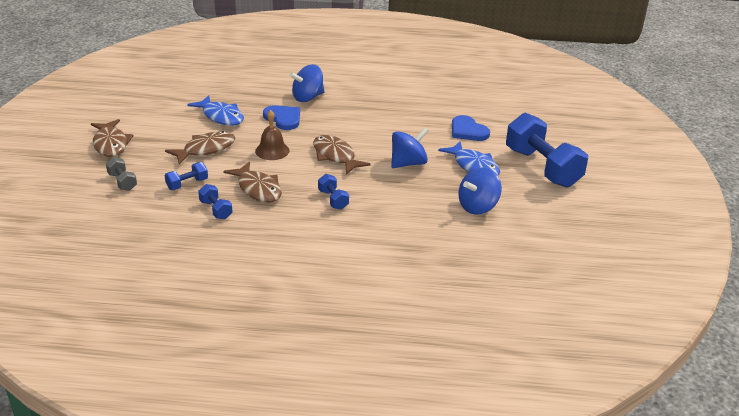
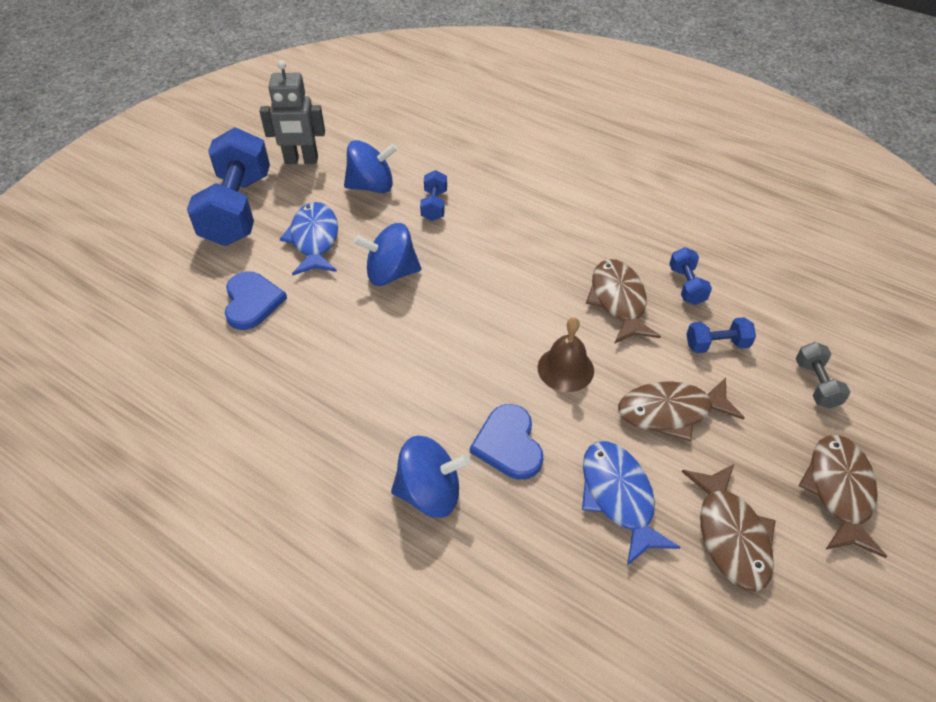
camera: 150 degrees left, 15 degrees up
(333, 199) = (529, 251): blue dumbbell -> blue dumbbell (434, 205)
(335, 156) = (478, 323): brown fish -> brown fish (730, 535)
(548, 208) = (301, 160): none -> grey robot

